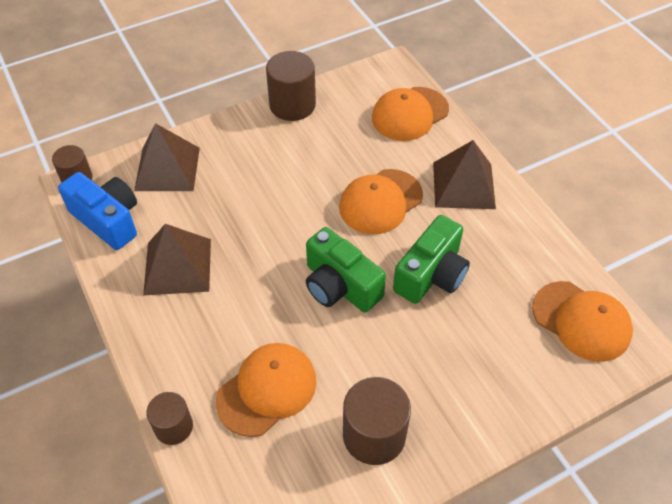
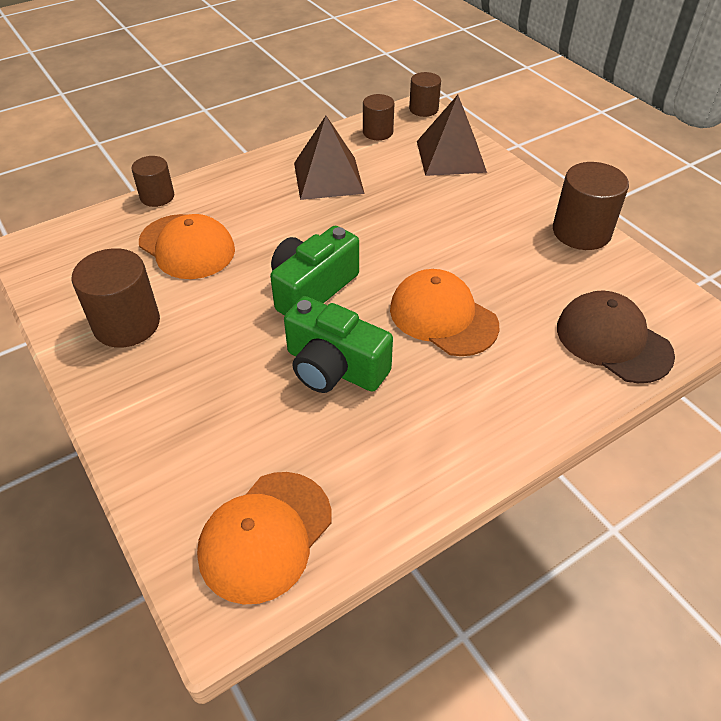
camera: 85 degrees right, 5 degrees down
(108, 220) = (378, 132): blue camera -> brown cylinder
(410, 114) = (613, 341): orange cap -> brown cap
(463, 185) = (493, 401): brown pyramid -> none

